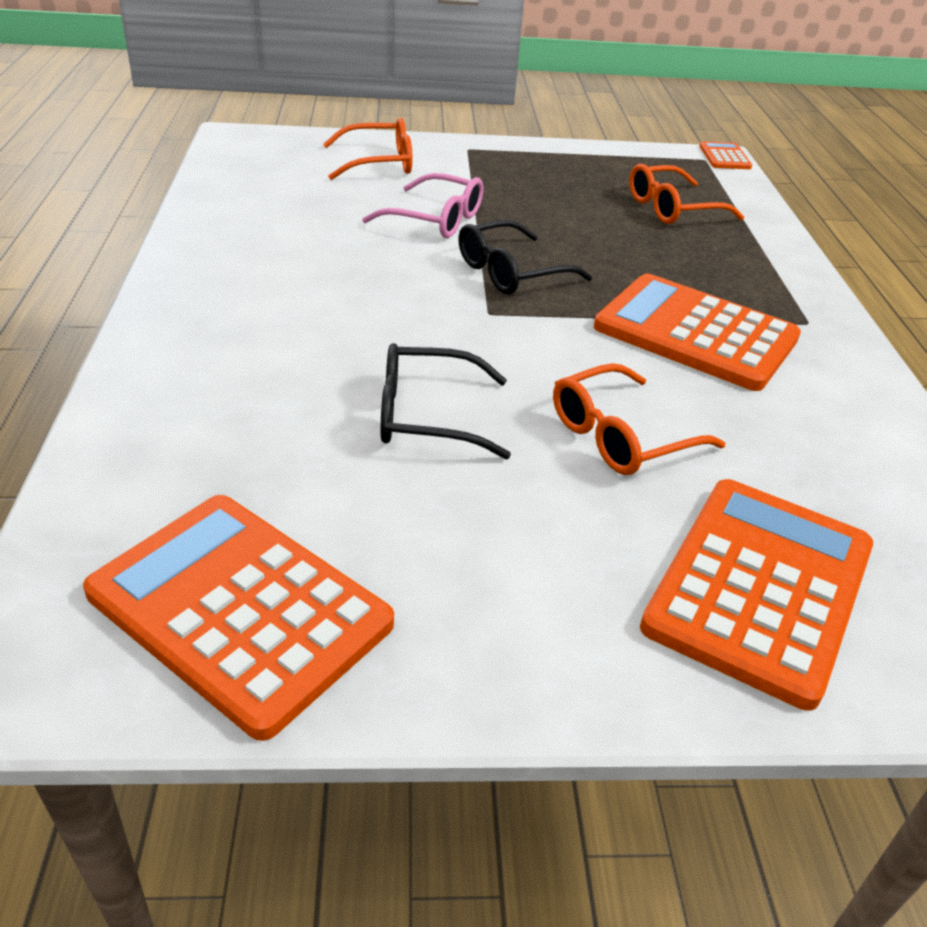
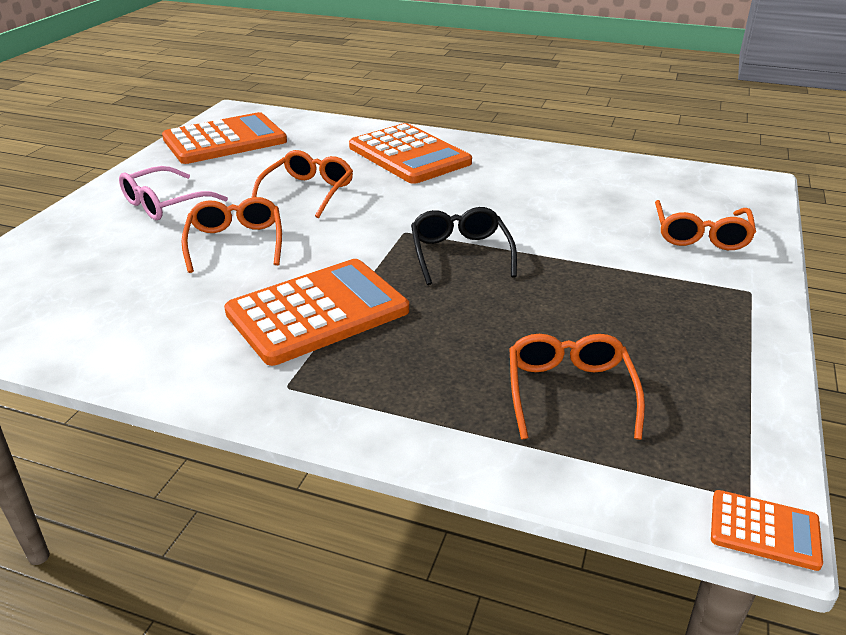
camera: 115 degrees right, 5 degrees down
(427, 416) = (308, 192): black glasses -> orange glasses
(435, 219) = (568, 240): pink glasses -> pink glasses (165, 204)
(759, 587) = (91, 246): orange calculator -> orange calculator (409, 155)

